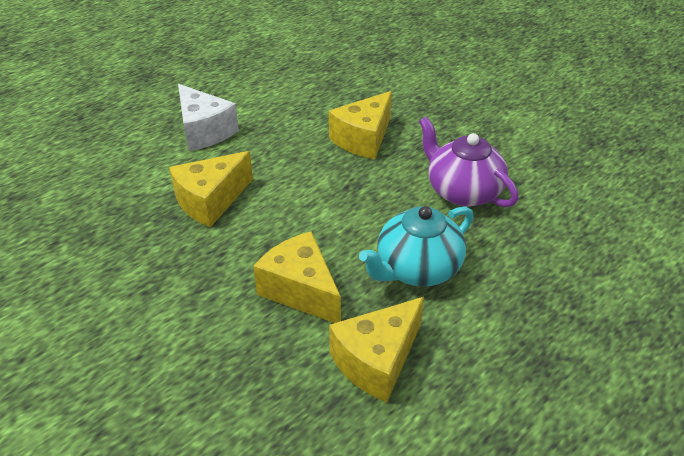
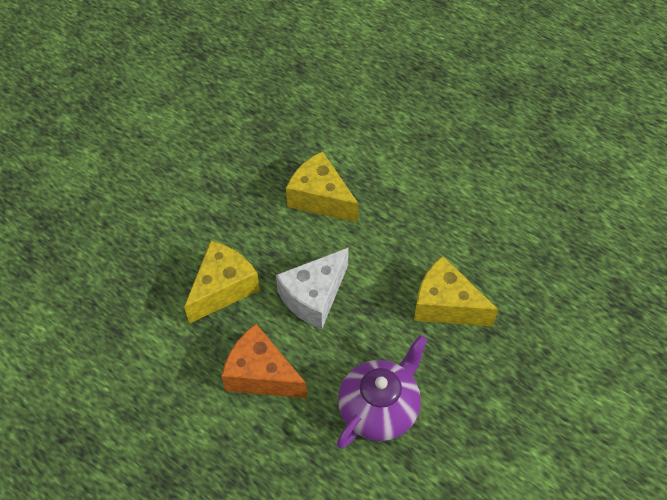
camera: 80 degrees right, 15 degrees up
(204, 131) = (421, 166): white cheese -> white cheese (314, 297)
(376, 361) = (155, 354): yellow cheese -> none
(417, 268) = (261, 374): turquoise teapot -> orange cheese

